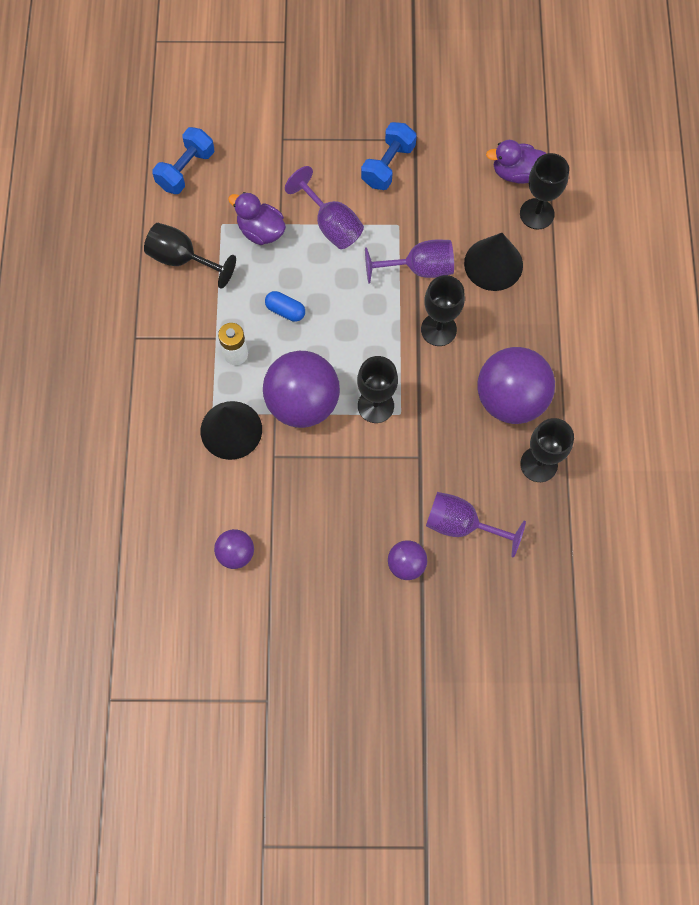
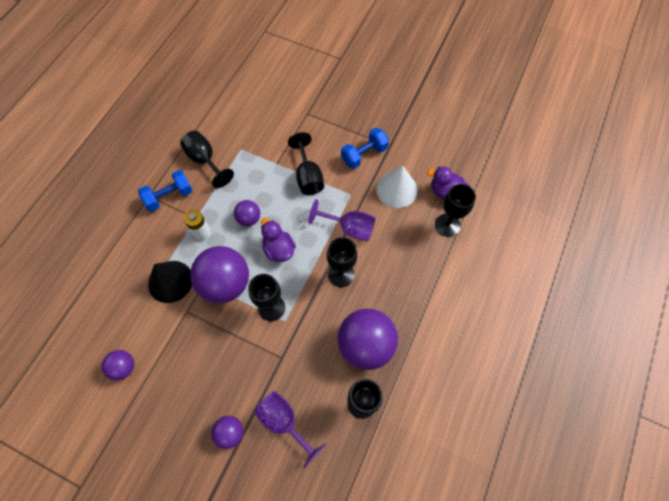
camera: 25 degrees right, 5 degrees down
(186, 170) = (238, 109): blue dumbbell -> blue dumbbell (169, 196)
(261, 231) = (262, 163): purple duck -> purple duck (278, 249)
(285, 310) = (249, 219): blue capsule -> purple ball
(331, 224) = (308, 177): purple goblet -> black goblet
(452, 194) = (396, 189): none -> white cone
(493, 264) = (401, 246): black cone -> none

